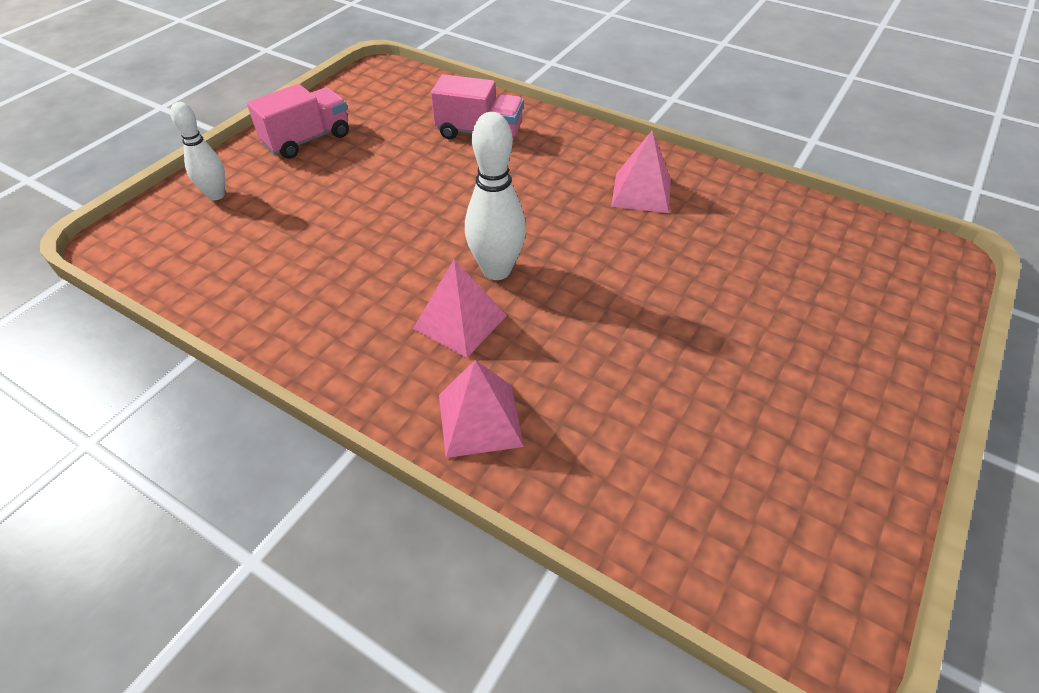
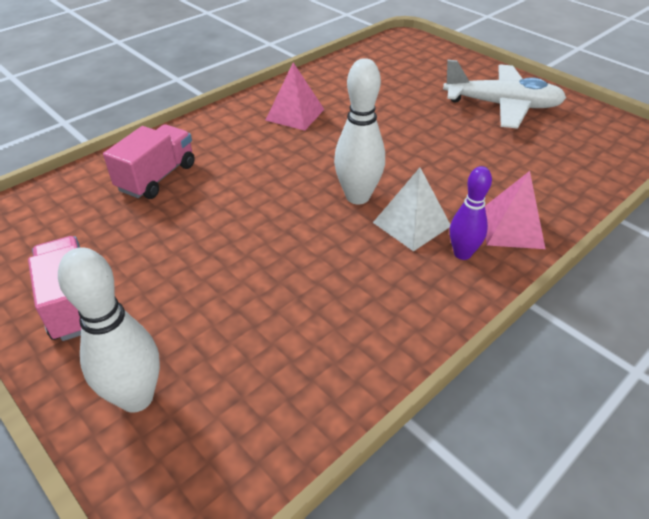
camera: 75 degrees left, 5 degrees down
(216, 195) = (136, 398): white bowling pin -> white bowling pin, size x1.53
(417, 372) = (462, 253): none -> purple bowling pin
(460, 321) = (411, 224): pink pyramid -> white pyramid
(800, 397) = (502, 106): none -> white plane

